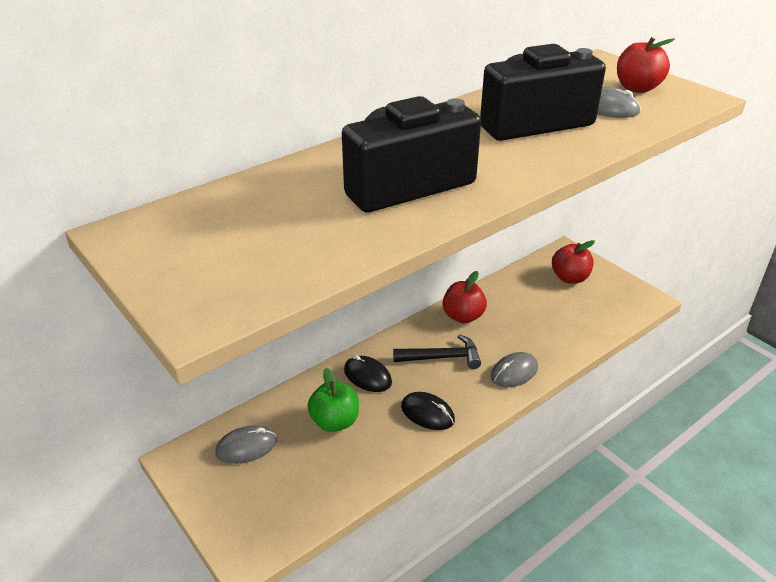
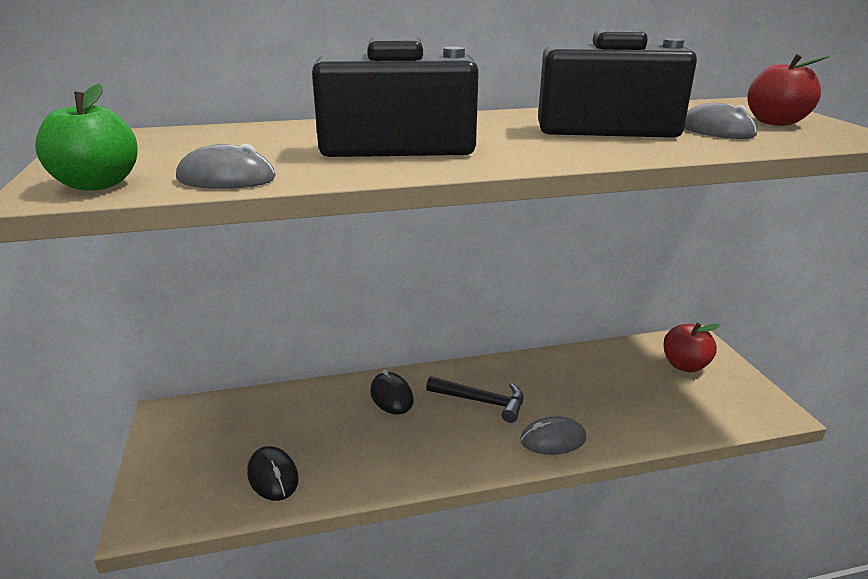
camera: 25 degrees right, 10 degrees down
(246, 447) = (230, 422): grey mouse -> grey mouse (226, 178)
(335, 421) = (327, 427): green apple -> green apple (97, 184)
(427, 413) = (425, 450): black mouse -> black mouse (273, 476)
(463, 316) = (532, 370): red apple -> none

